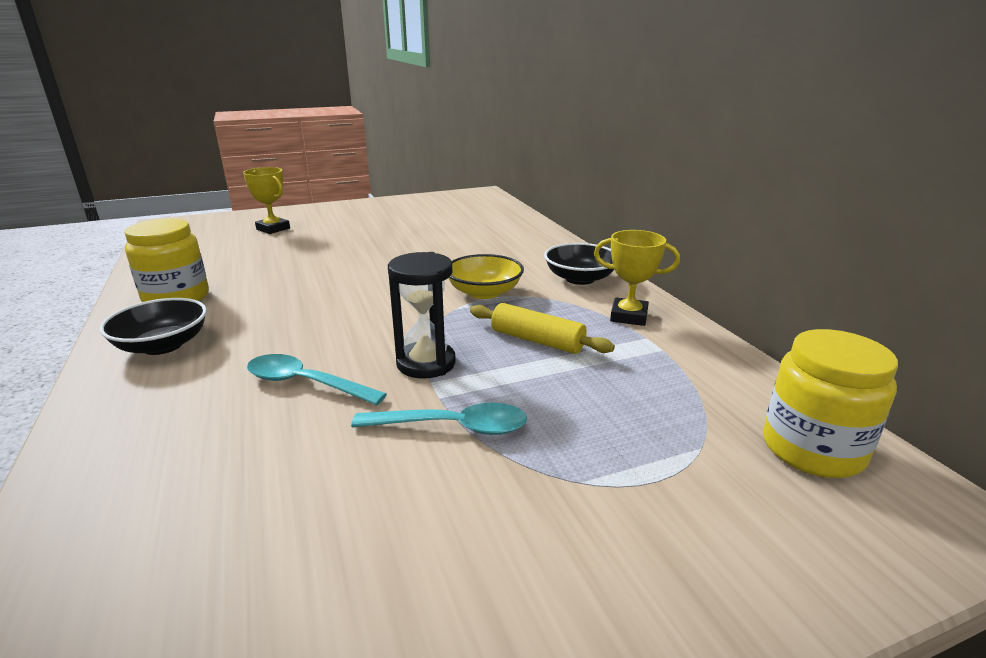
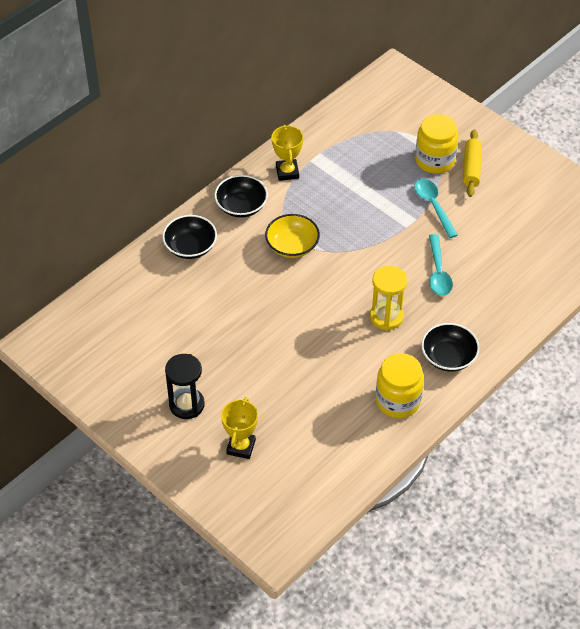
camera: 115 degrees left, 25 degrees up
(294, 321) = (386, 317): none -> yellow hourglass
(426, 363) = (391, 236): black hourglass -> black hourglass (187, 405)
(535, 247) = (190, 247): none -> black bowl
(537, 340) = (340, 202): yellow rolling pin -> yellow rolling pin (471, 168)
(812, 449) = (376, 101): yellow jar -> yellow jar (435, 160)

